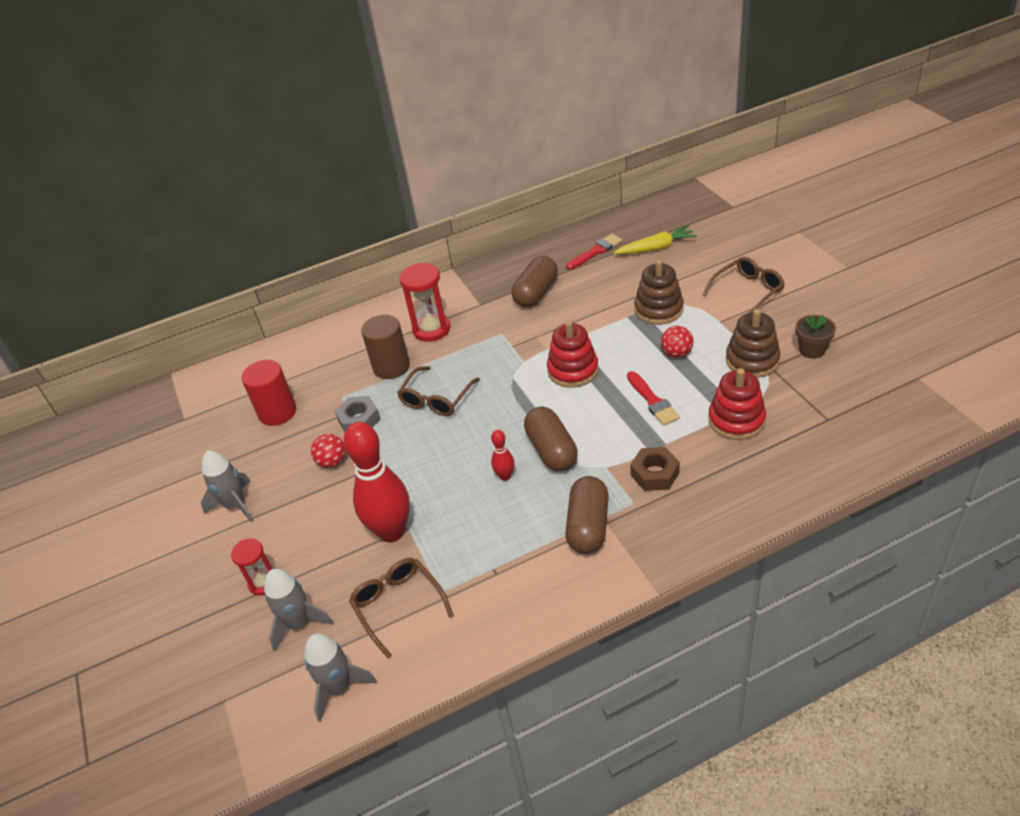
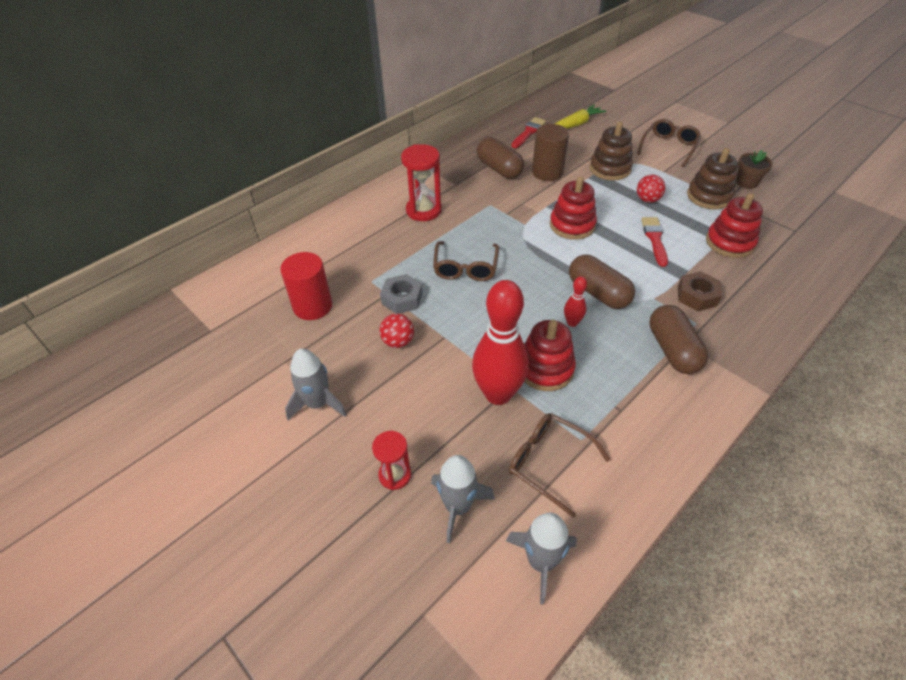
camera: 25 degrees left, 5 degrees up
(391, 367) = (405, 247): brown cylinder -> brown cylinder (547, 172)
(450, 517) = (545, 369): none -> red stacking toy
(536, 293) = (499, 169): brown capsule -> brown capsule turned 45 degrees counterclockwise
(653, 401) = (654, 239): red brush -> red brush turned 135 degrees counterclockwise

